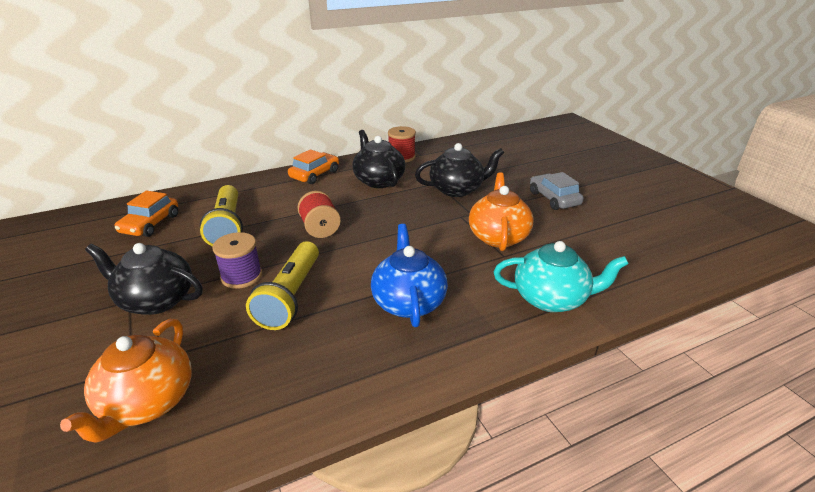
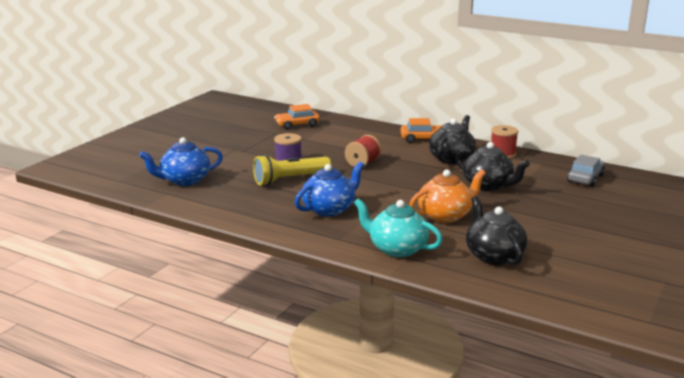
camera: 55 degrees right, 10 degrees down
(147, 403) = (184, 180): orange teapot -> blue teapot
(156, 300) = (243, 153): black teapot -> black teapot (493, 256)
(227, 226) = (325, 141): yellow flashlight -> none
(551, 299) = (397, 249): turquoise teapot -> turquoise teapot turned 150 degrees clockwise
(554, 198) = (542, 222): grey car -> grey car (585, 178)

